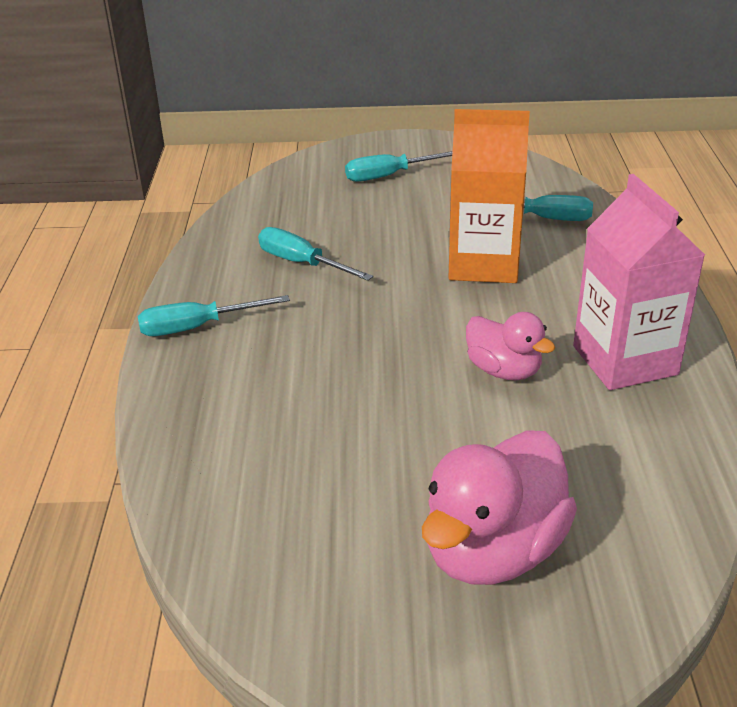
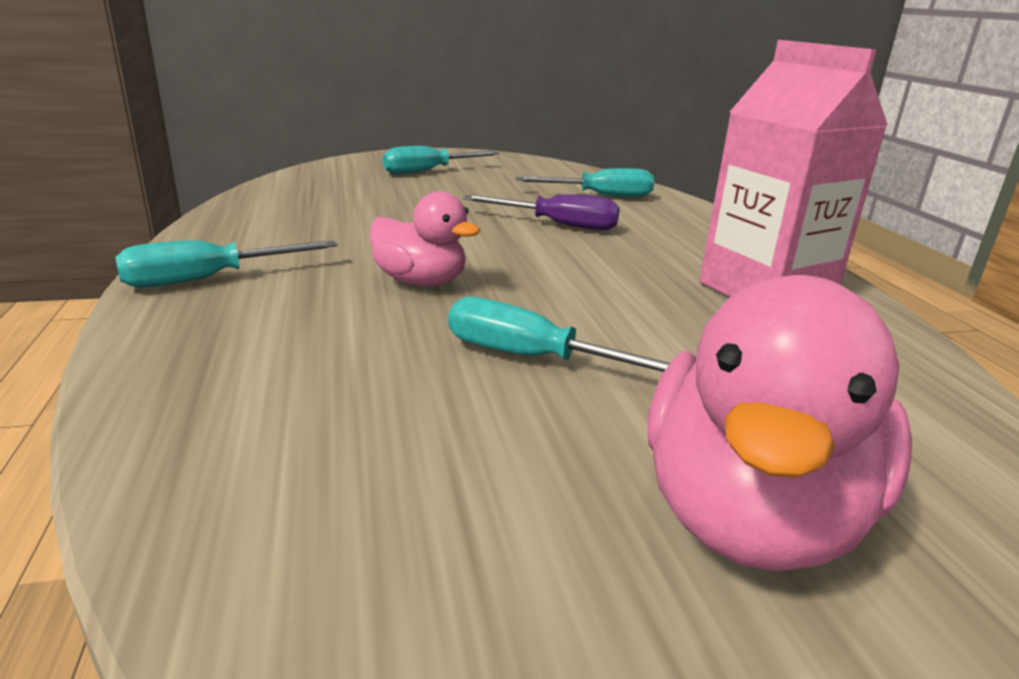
camera: 15 degrees left, 10 degrees down
(302, 263) = (345, 226): turquoise screwdriver -> turquoise screwdriver (534, 358)
(483, 264) = (558, 225): orange carton -> purple screwdriver
(504, 370) = (632, 305): pink duck -> pink duck (420, 282)

